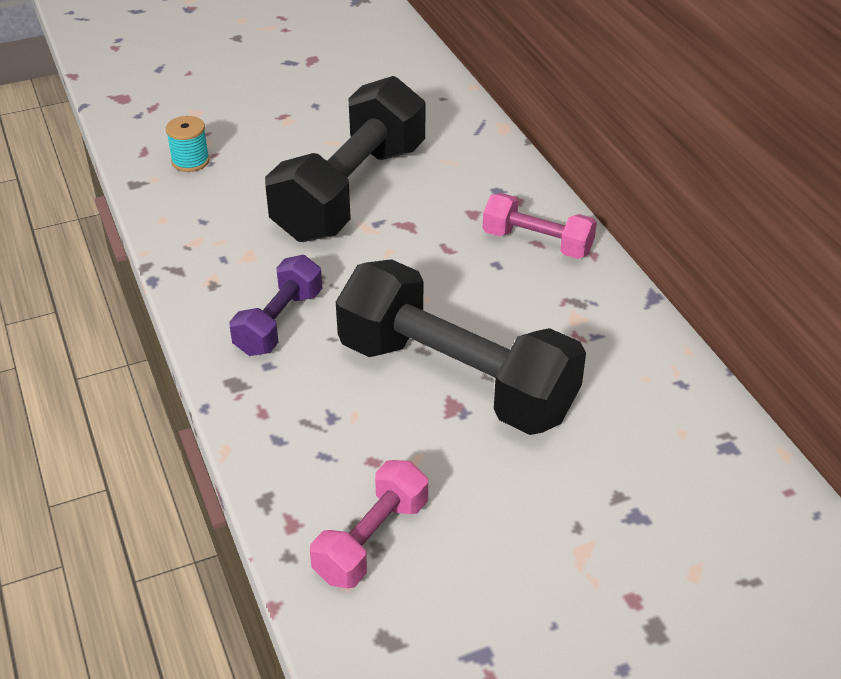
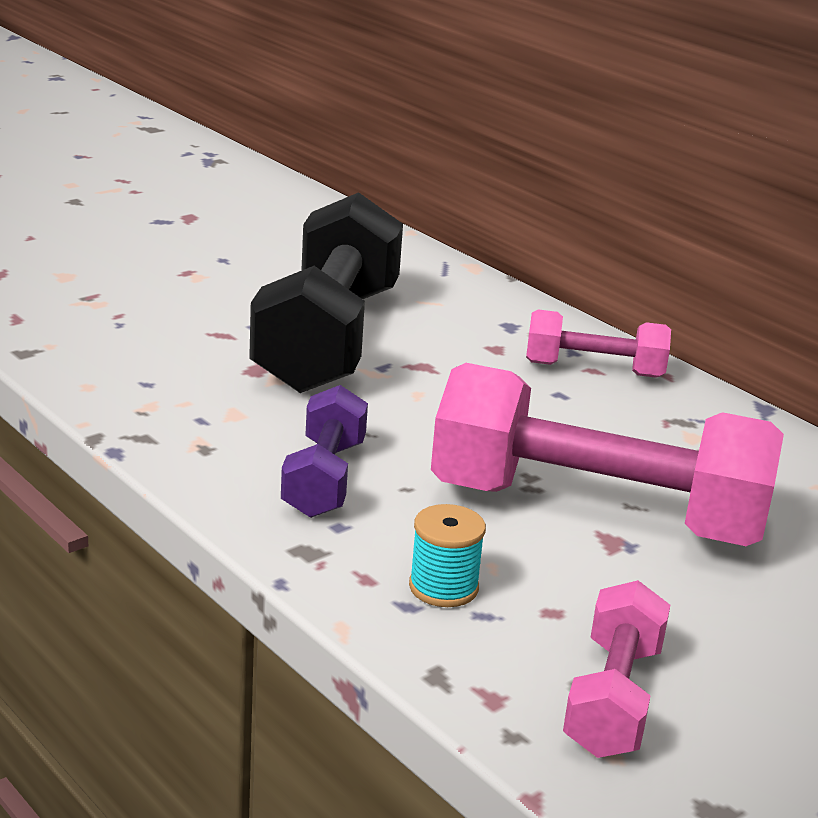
camera: 20 degrees left, 15 degrees down
(190, 161) = (90, 324): turquoise spool -> turquoise spool (443, 587)
(456, 379) = (596, 512): black dumbbell -> pink dumbbell

